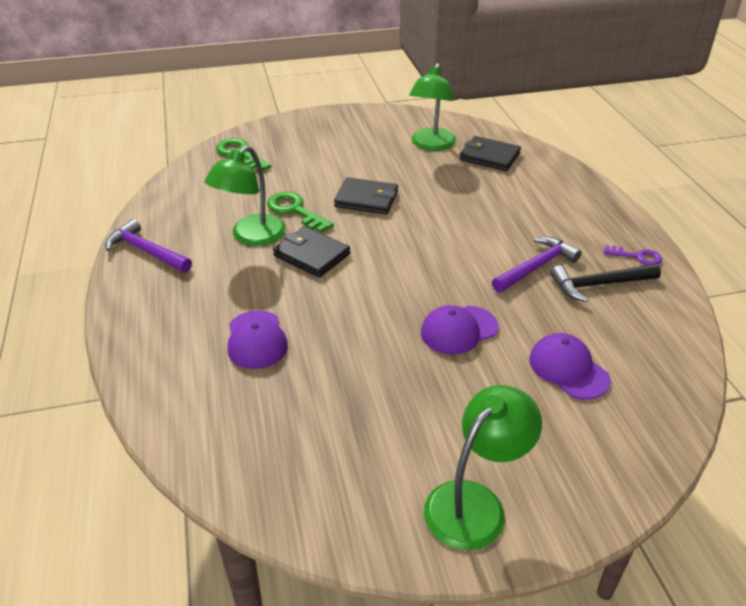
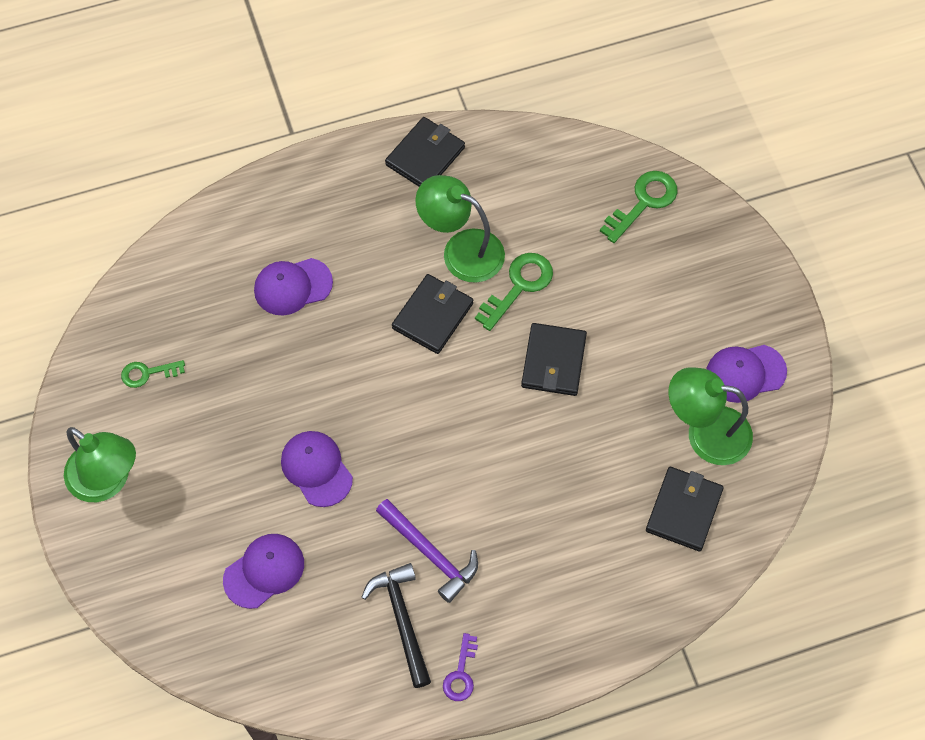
camera: 85 degrees right, 25 degrees up
(146, 251) = (425, 156): purple hammer -> black wallet
(336, 462) = (147, 373): none -> green key
(387, 128) = (745, 373): none -> purple cap

